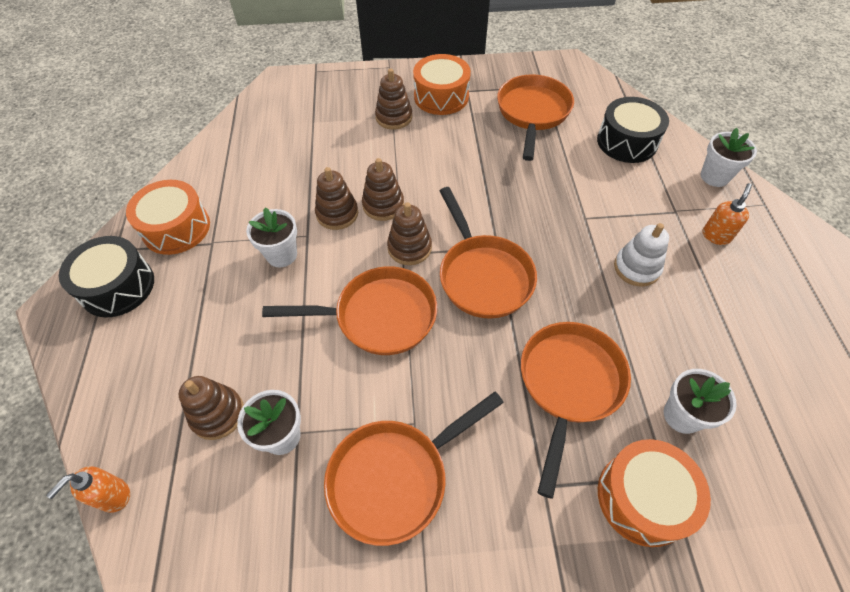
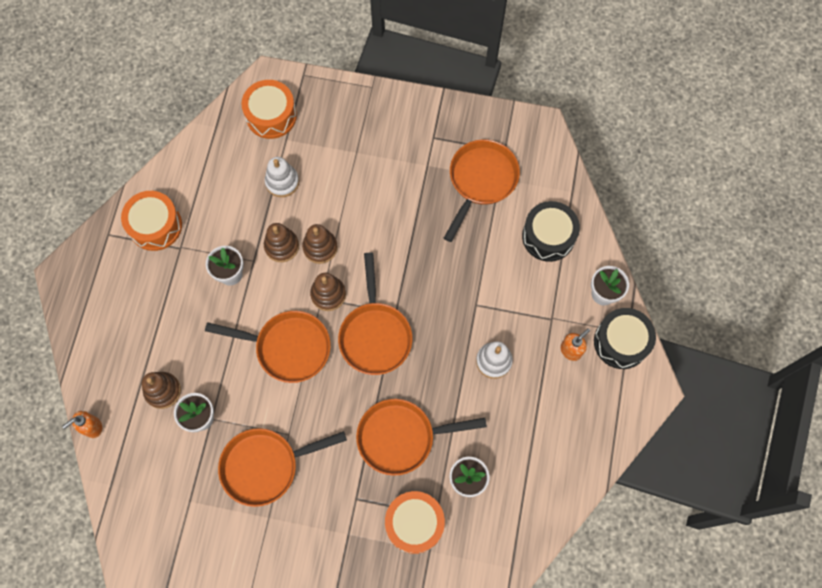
camera: 15 degrees right, 15 degrees up
(118, 286) = (107, 269): black drum -> black drum (621, 342)
(320, 157) = (282, 182): none -> white stacking toy
(394, 117) = (357, 153): brown stacking toy -> none
(441, 96) = (407, 138): orange drum -> orange drum (271, 115)
(569, 384) = (401, 437): orange pan -> orange pan turned 135 degrees counterclockwise

